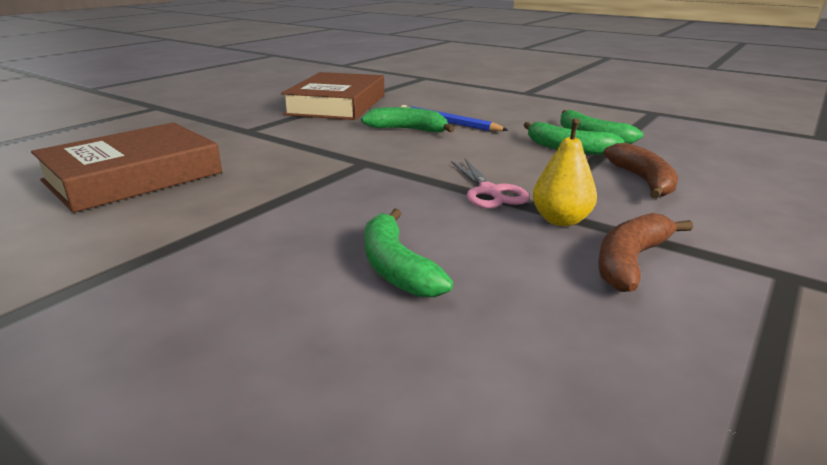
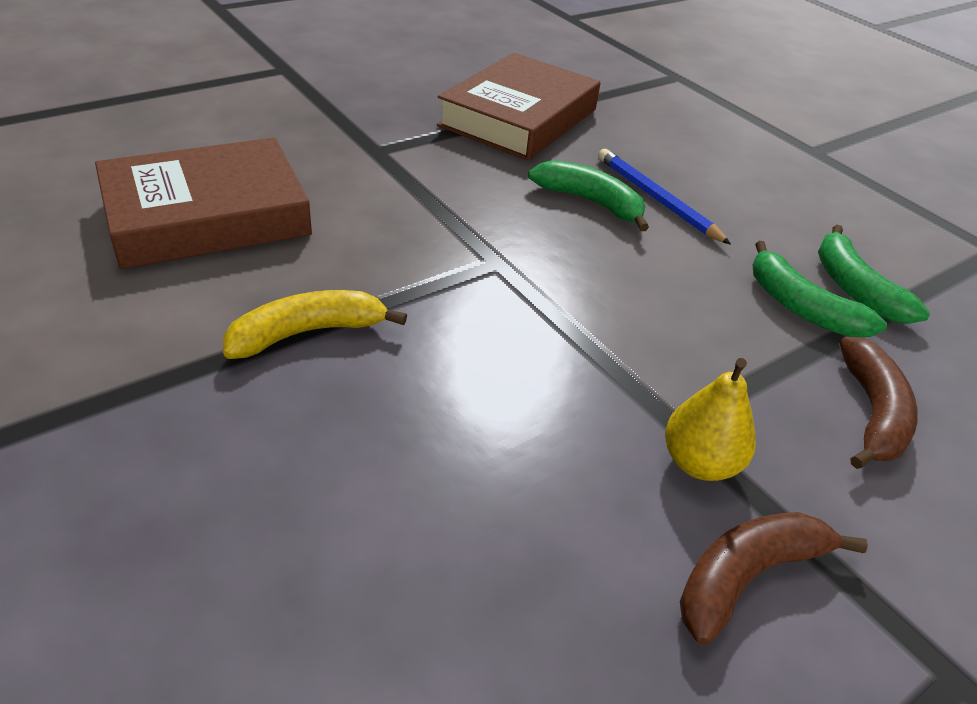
camera: 15 degrees right, 15 degrees up
(247, 216) = (308, 332): none -> yellow banana
(396, 267) = (440, 487): green banana -> none
(489, 192) = (633, 373): pink scissors -> none

